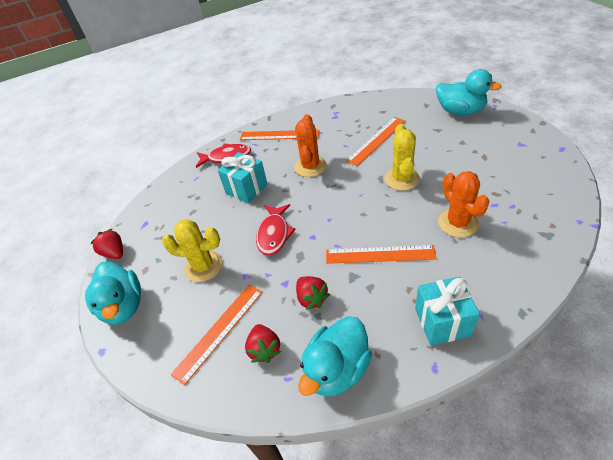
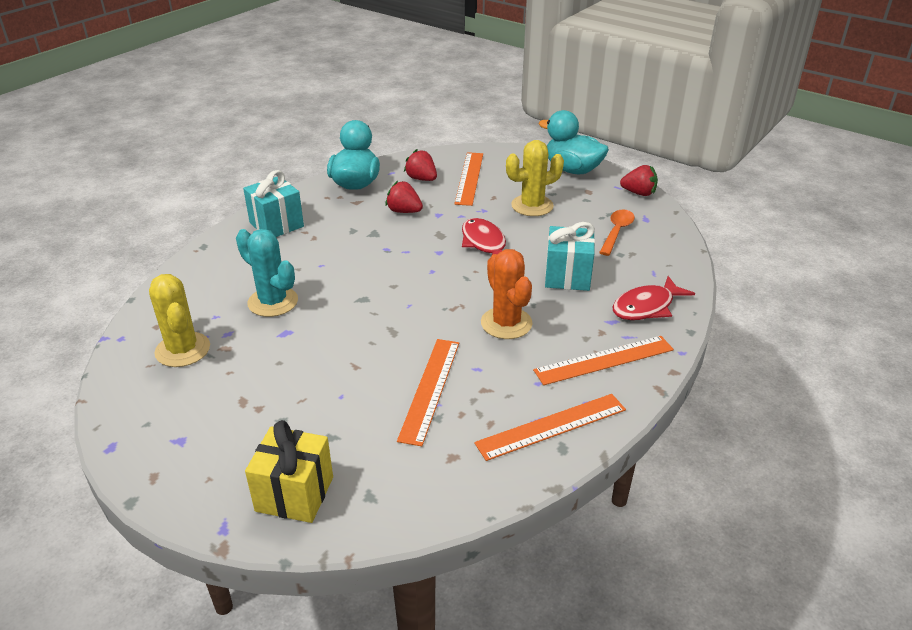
camera: 145 degrees right, 10 degrees down
(177, 217) = (616, 232): none -> orange spoon
(379, 255) = (354, 254): orange ruler -> orange ruler (551, 426)
(402, 179) = (361, 337): yellow cactus -> yellow cactus (183, 350)
(458, 223) = (273, 302): orange cactus -> turquoise cactus
(460, 111) = (294, 494): turquoise duck -> yellow gift

